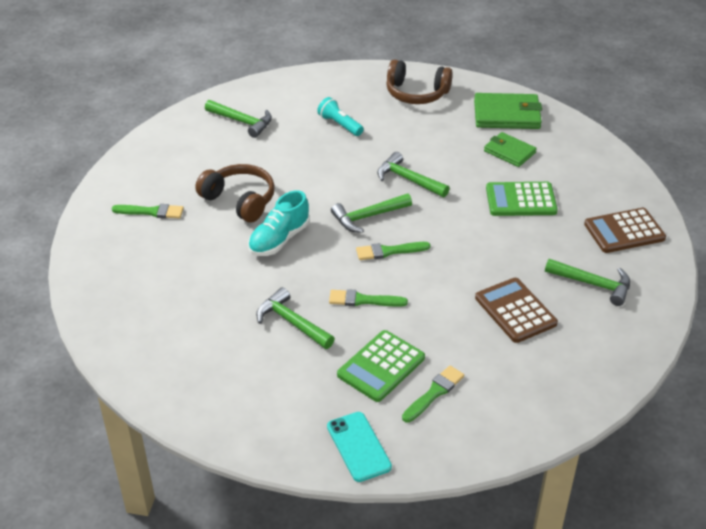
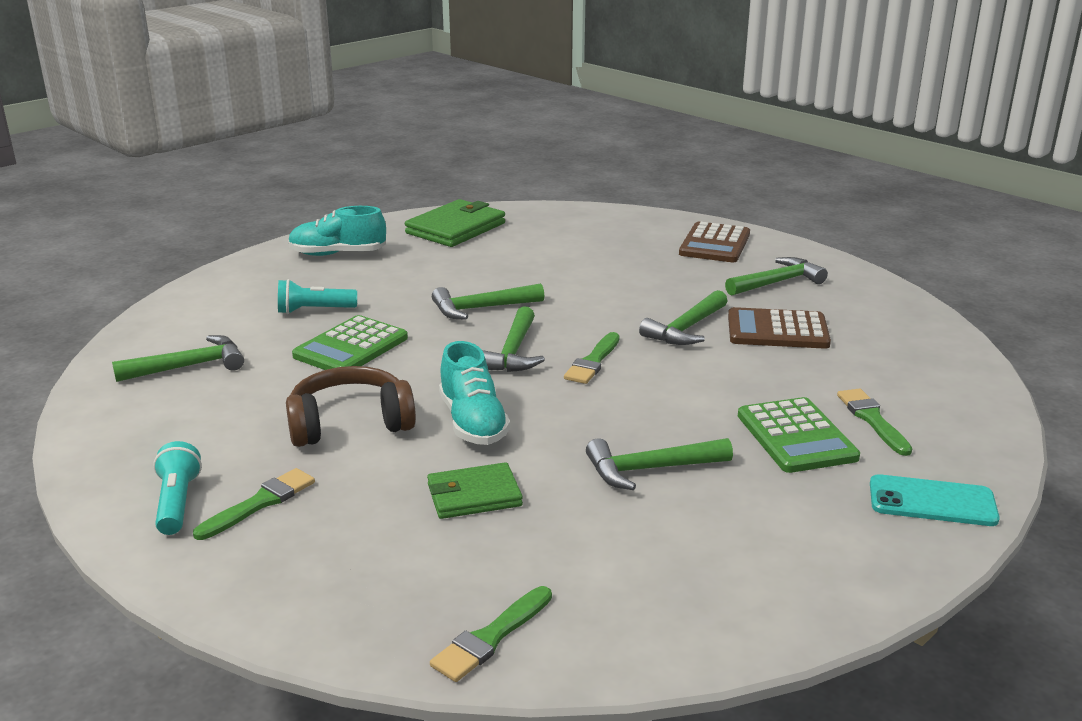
camera: 55 degrees left, 15 degrees down
(132, 189) = (177, 503): none -> turquoise flashlight
(364, 300) = (663, 406): green brush -> green brush (491, 637)
(416, 93) = (338, 254): brown headphones -> turquoise shoe
(472, 270) = (686, 329): none -> green hammer
(509, 152) = (517, 247): green wallet -> green wallet (474, 495)
(521, 200) = (603, 268): green calculator -> green calculator (351, 347)

